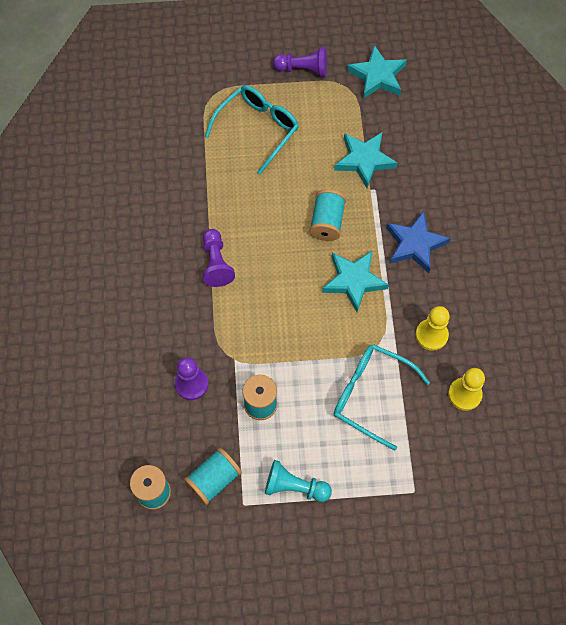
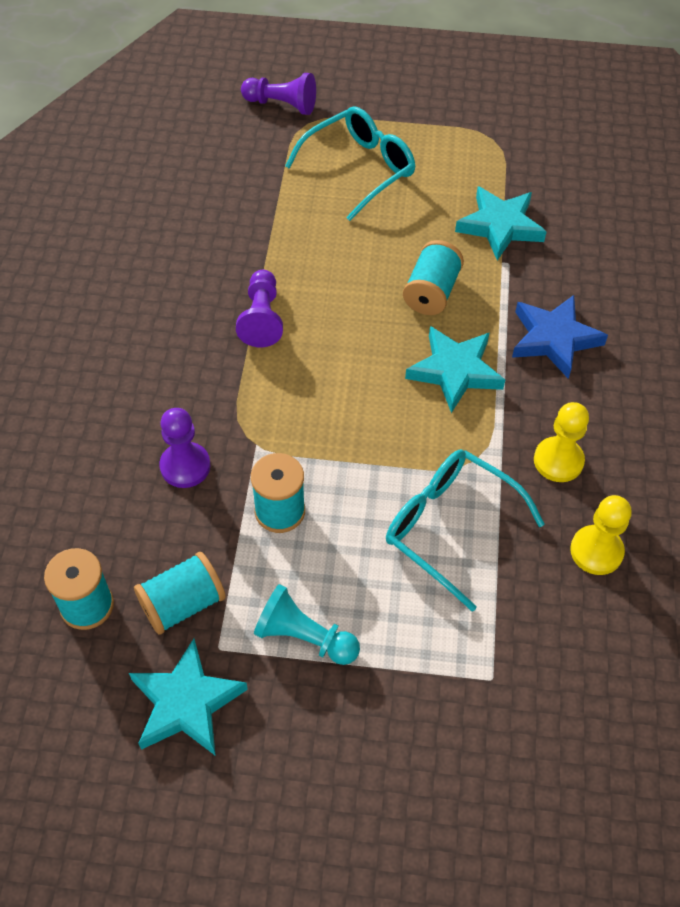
camera: 10 degrees right, 10 degrees down
(303, 69) = (437, 111): purple pawn -> purple pawn (282, 105)
(377, 76) = (538, 132): turquoise star -> turquoise star (186, 703)

